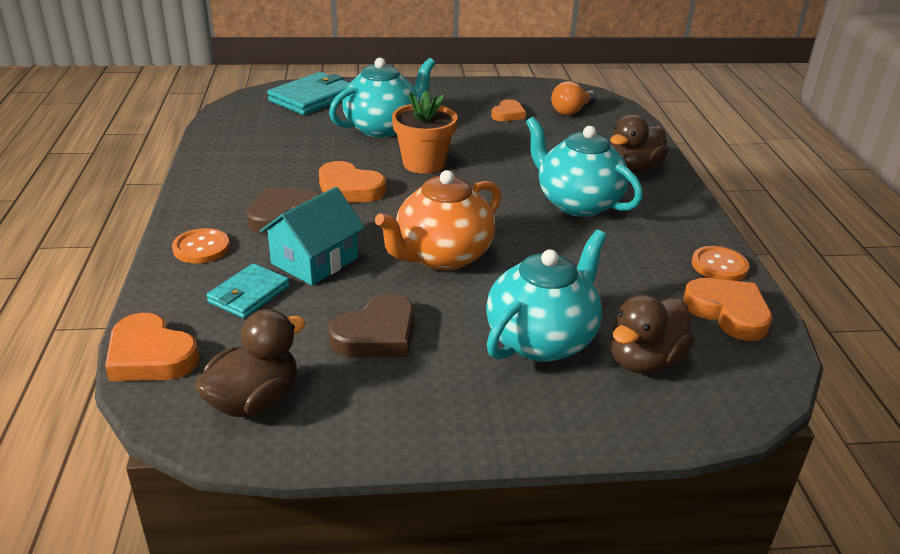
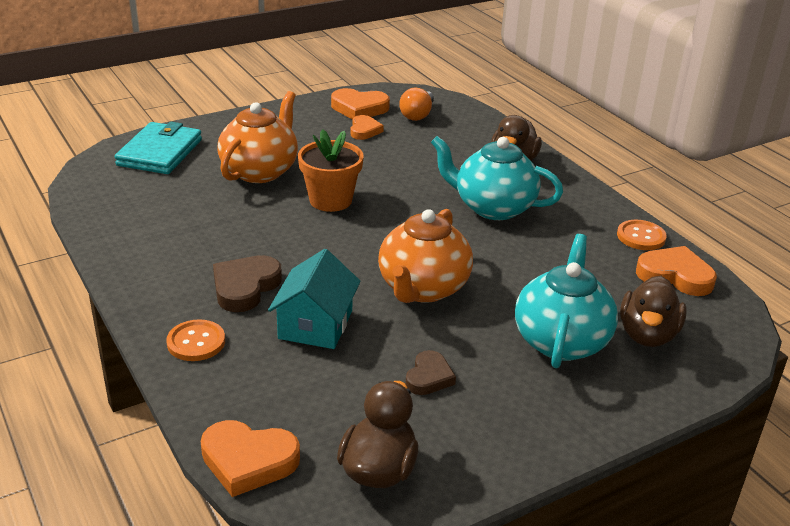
camera: 25 degrees left, 0 degrees up
(249, 294) = (284, 374): turquoise wallet -> none
(349, 189) = (284, 244): orange heart -> orange heart (359, 108)
(376, 334) = (429, 377): brown heart -> brown heart, size x0.64
(383, 128) = (260, 171): turquoise teapot -> orange teapot

